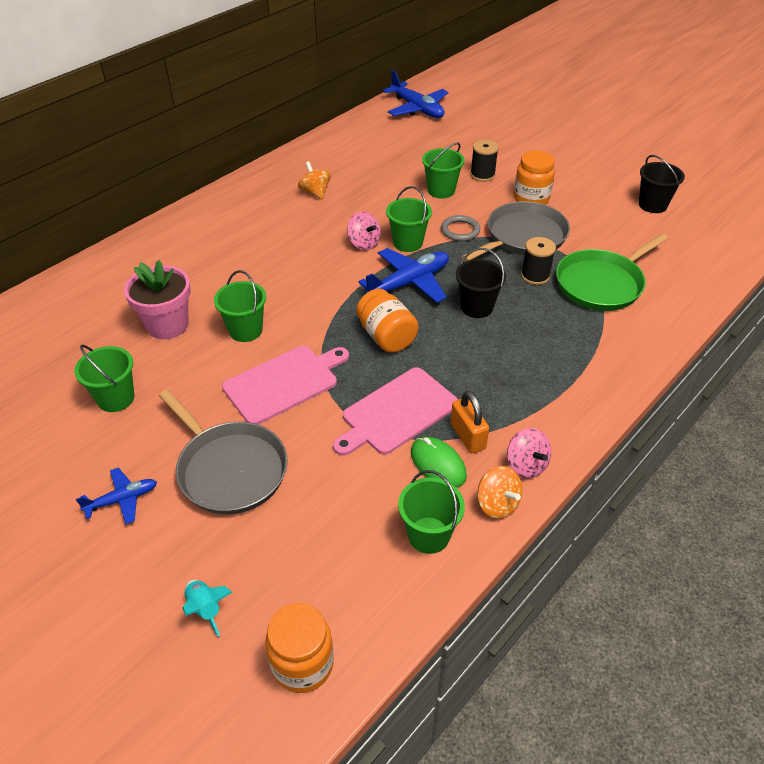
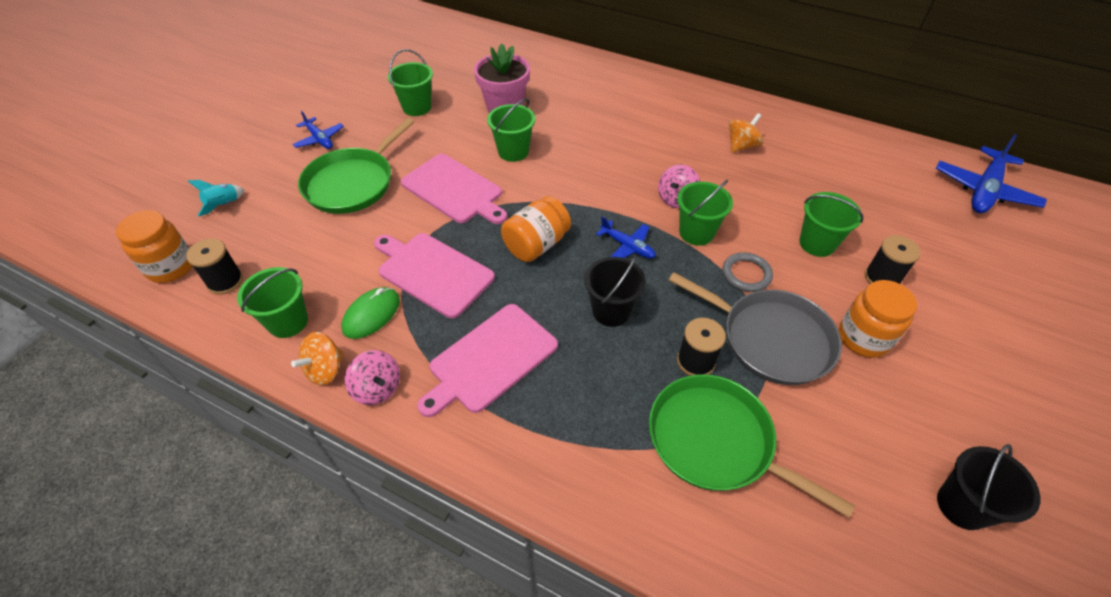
camera: 75 degrees right, 5 degrees up
(229, 469) = (353, 183): grey pan -> green pan
(349, 599) = (225, 281): none -> black spool
(409, 283) = (627, 246): blue plane -> blue plane, size x0.57
(467, 436) = (410, 332): orange padlock -> none
(510, 386) = (490, 359): none -> pink cutting board
(526, 465) = (377, 388): pink spinning top -> pink spinning top turned 90 degrees counterclockwise

